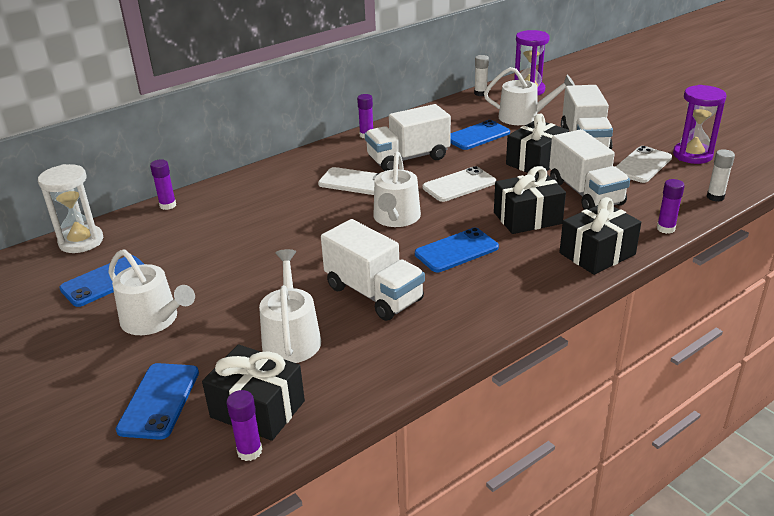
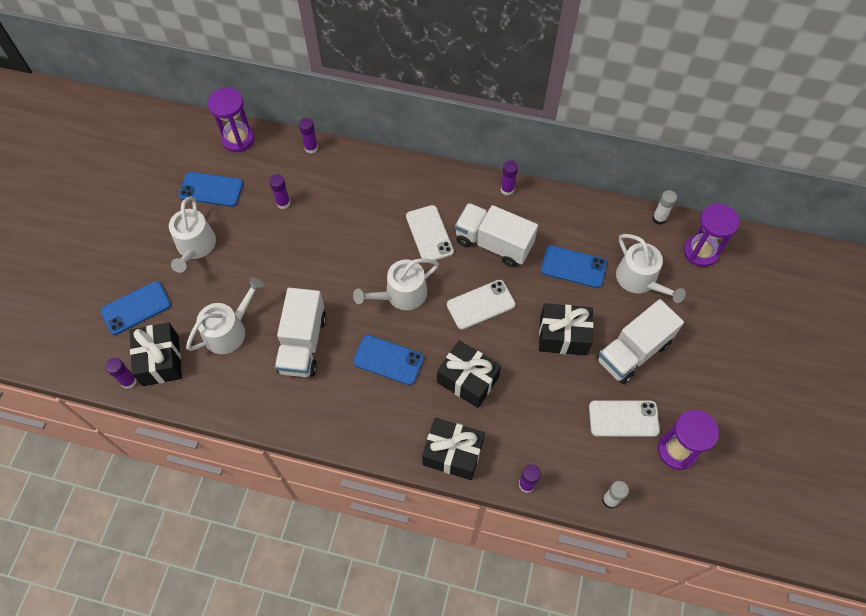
camera: 50 degrees right, 30 degrees up
(81, 241) = (238, 139): white hourglass -> purple hourglass
(198, 243) = (283, 203): none -> purple glue stick
(459, 185) = (480, 304): white phone -> white phone turned 45 degrees counterclockwise
(585, 193) = (538, 400): white truck -> none

